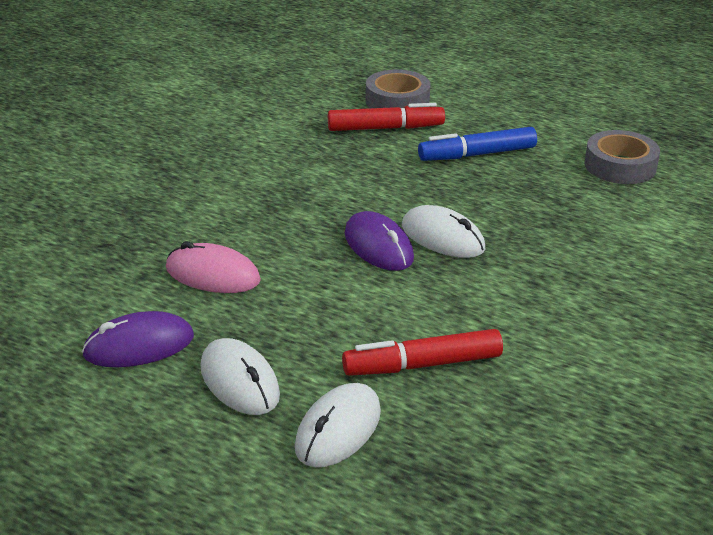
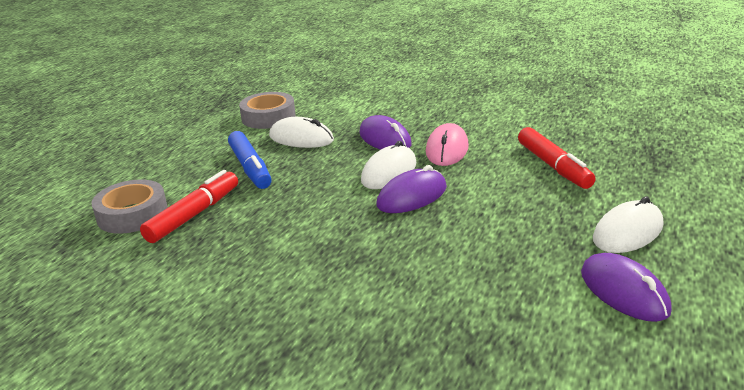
camera: 95 degrees left, 5 degrees down
(212, 274) = (493, 271): pink mouse -> pink mouse (447, 149)
(338, 429) = (643, 187): white mouse -> white mouse (301, 138)
(385, 128) = (194, 215): red marker -> red marker turned 45 degrees clockwise
(538, 243) = (385, 139): none -> purple mouse

